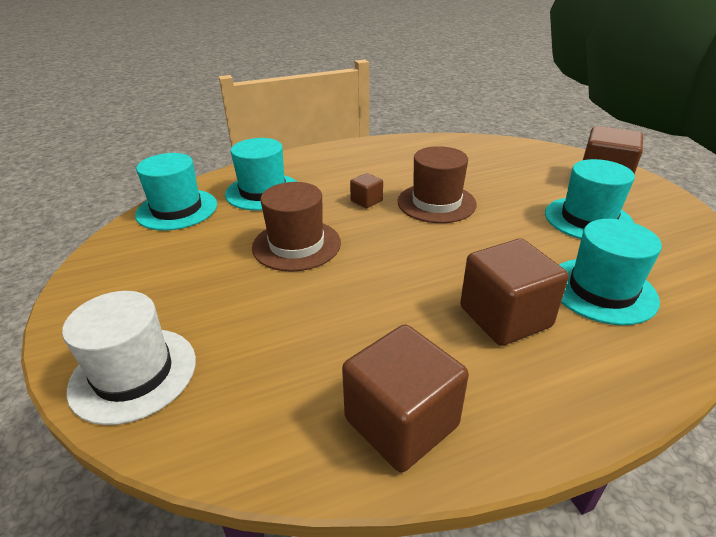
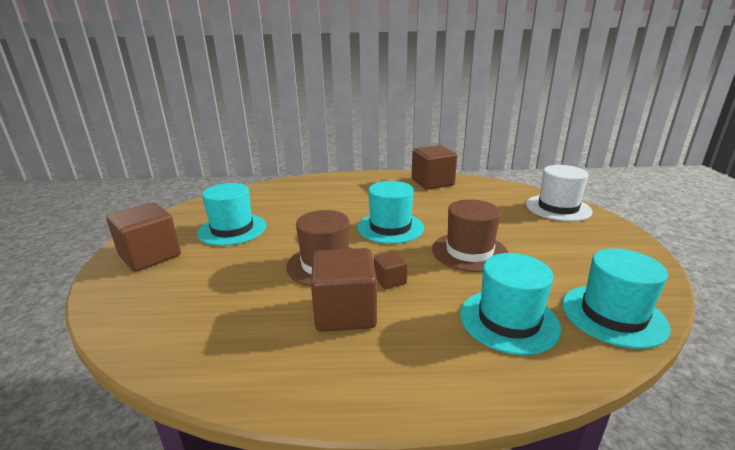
camera: 160 degrees left, 10 degrees down
(505, 317) = (359, 198): brown cube -> brown cube (345, 312)
(602, 290) = (297, 199): turquoise hat -> turquoise hat (390, 227)

